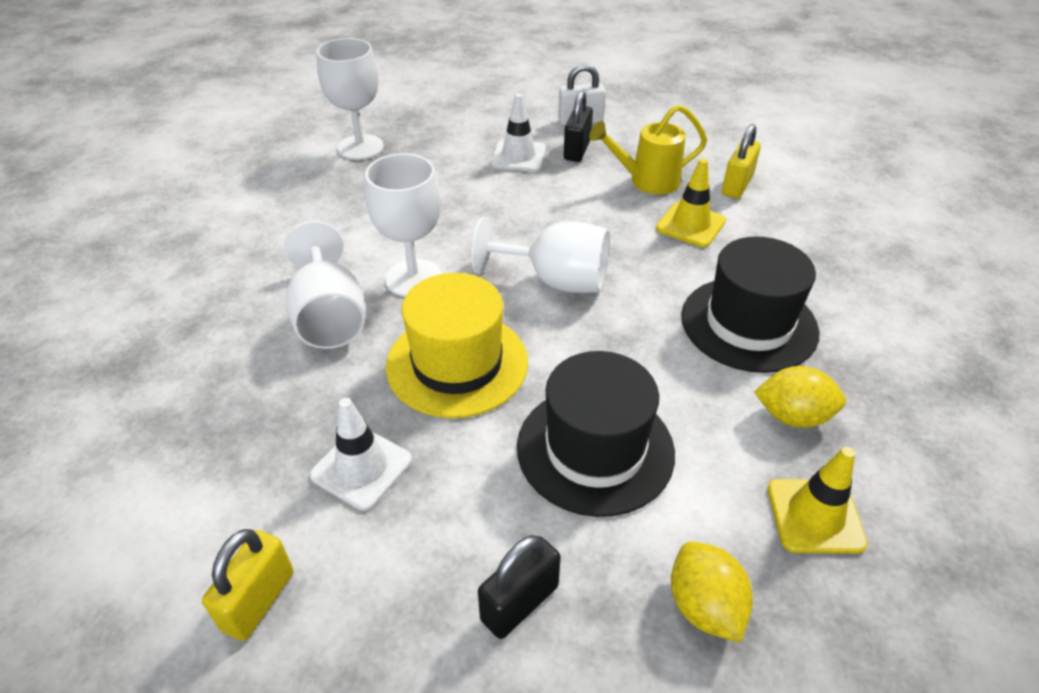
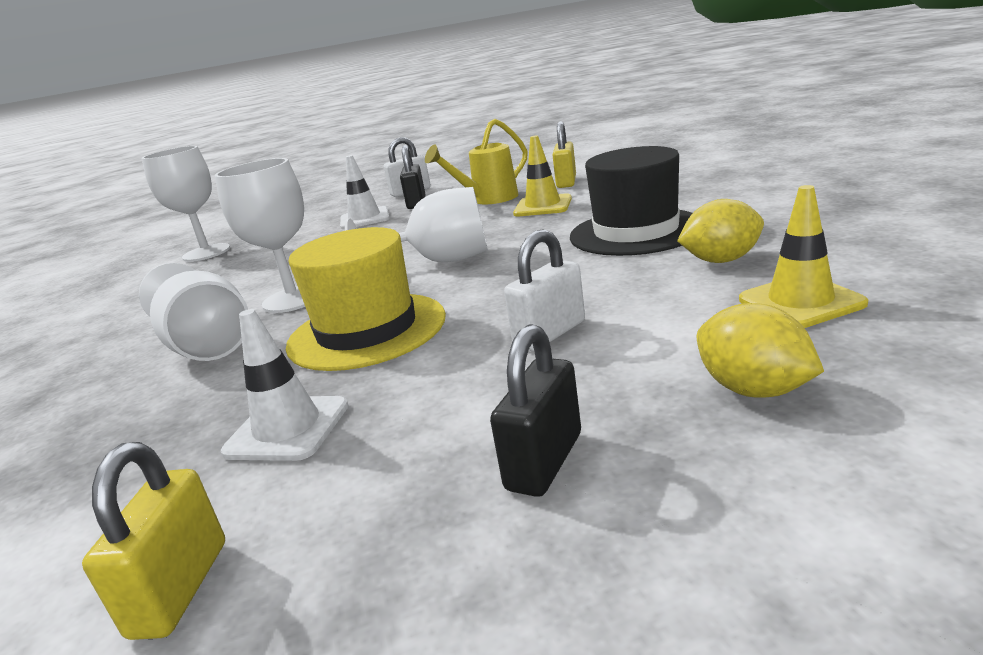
camera: 15 degrees left, 20 degrees down
(595, 449) = (550, 334): black hat -> white padlock

